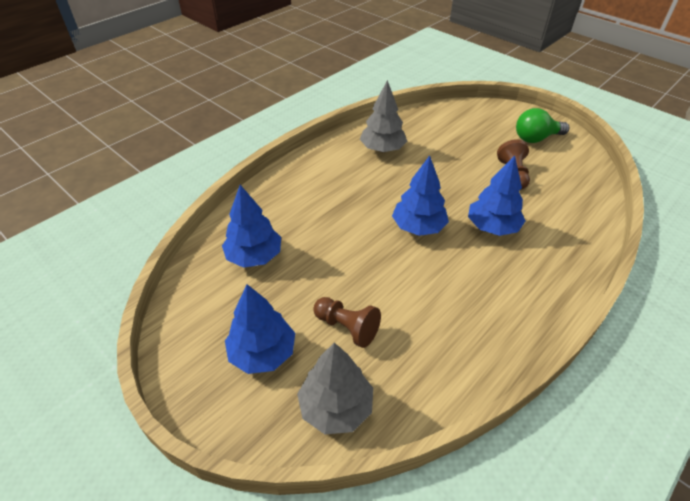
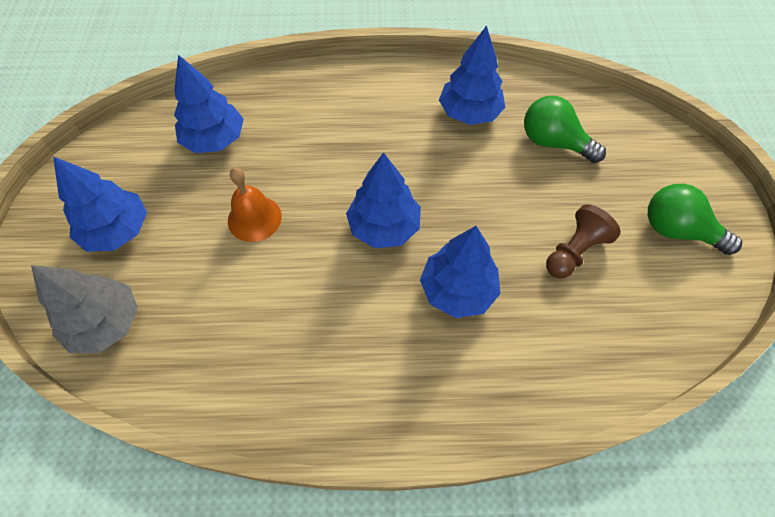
camera: 45 degrees right, 15 degrees up
(343, 276) = (254, 218): none -> orange bell
(347, 327) = (197, 267): brown pawn -> none
(382, 149) = (469, 113): grey tree -> blue tree
(439, 137) = (553, 142): none -> green light bulb

